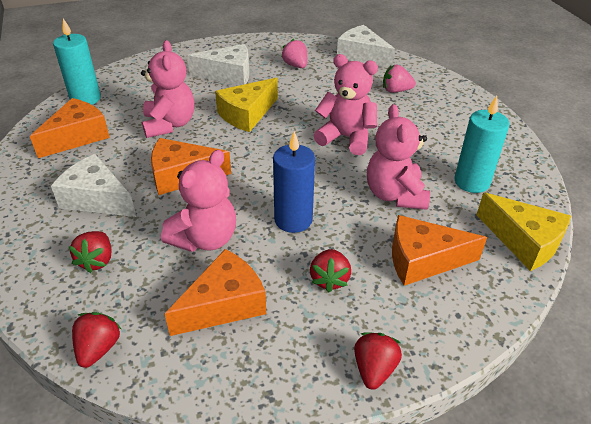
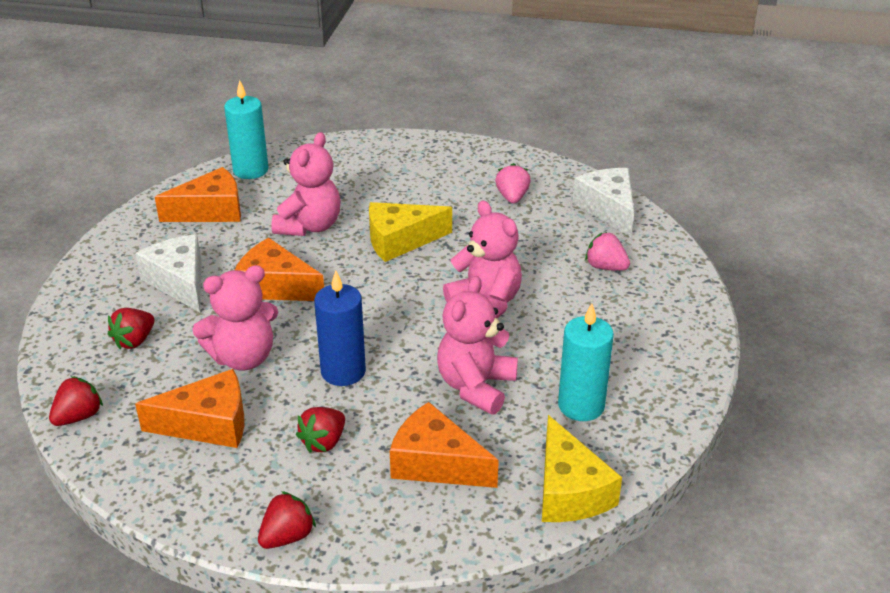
camera: 30 degrees right, 5 degrees down
(228, 75) = (422, 186): white cheese -> none

